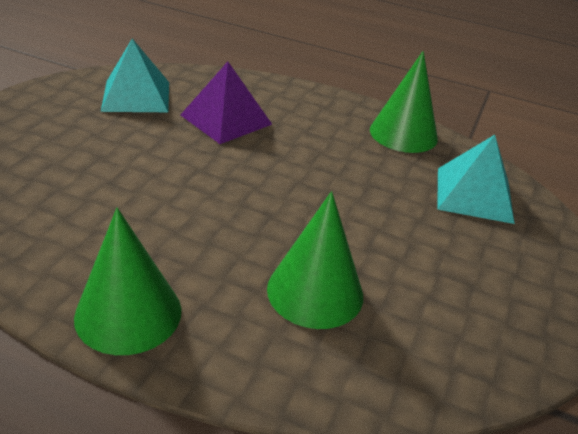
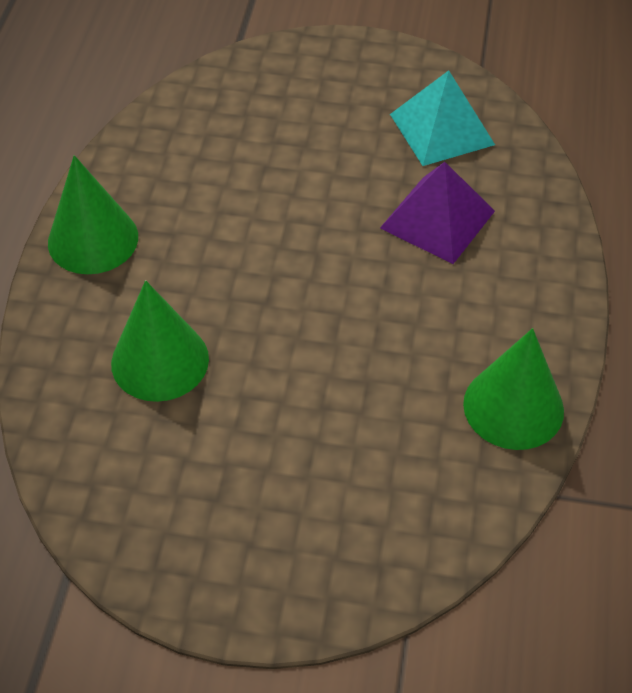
camera: 80 degrees right, 15 degrees up
(474, 194) = (398, 499): turquoise pyramid -> none

